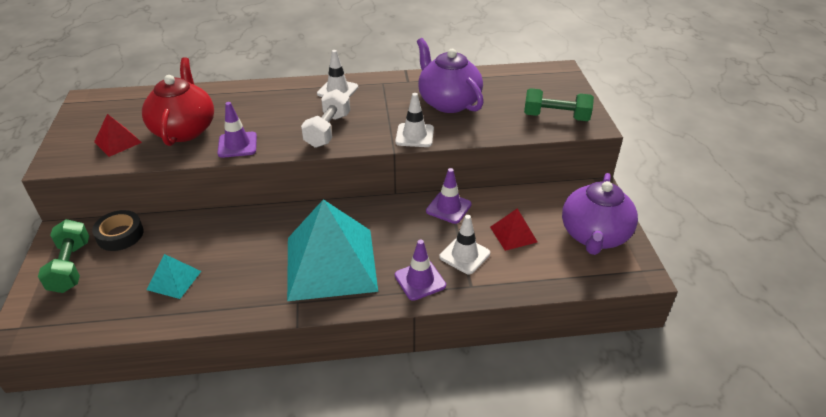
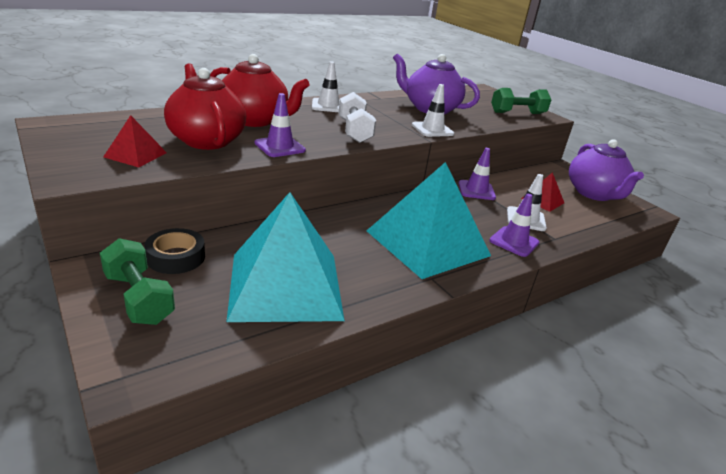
camera: 30 degrees left, 10 degrees down
(174, 280) = (285, 285): turquoise pyramid -> turquoise pyramid, size x2.30
(247, 107) = (255, 120): none -> red teapot

